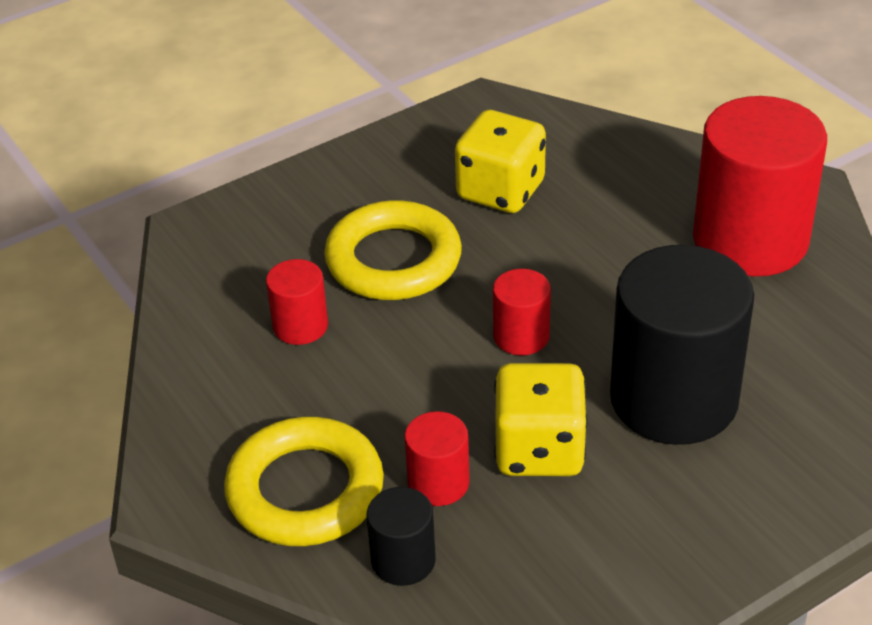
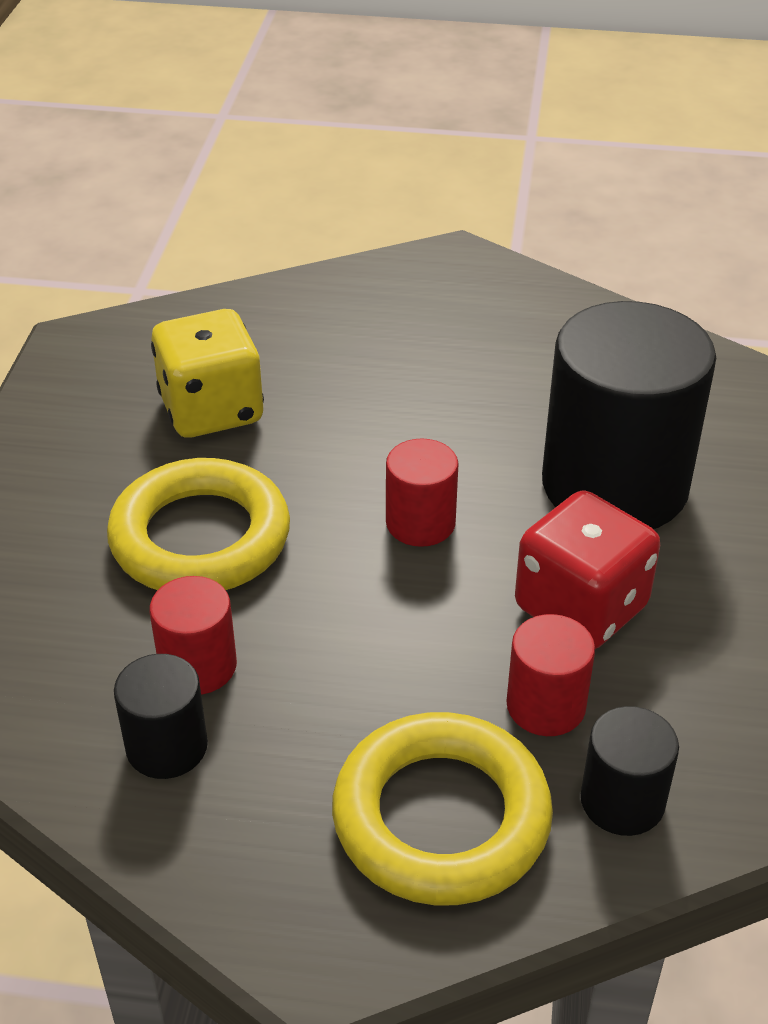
camera: 50 degrees left, 0 degrees up
(234, 354) = (167, 747): none -> black cylinder
(539, 450) = (581, 608): yellow dice -> red dice
(750, 240) = (480, 322): red cylinder -> none

